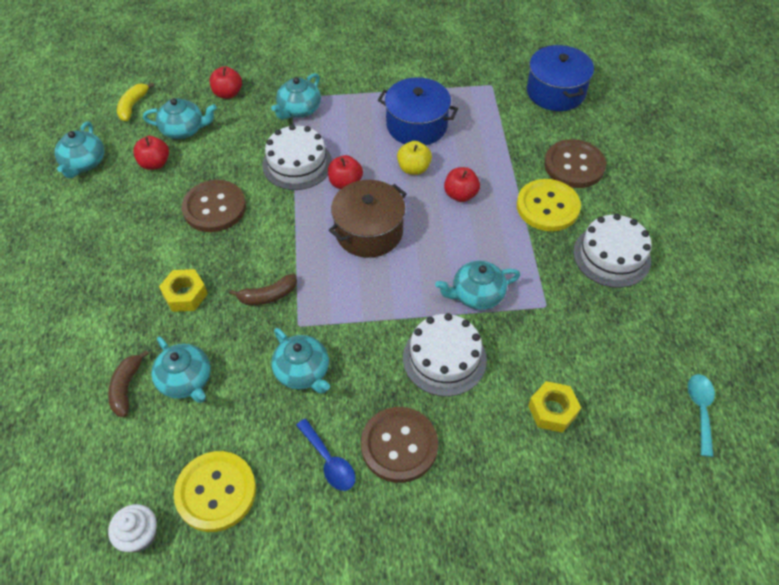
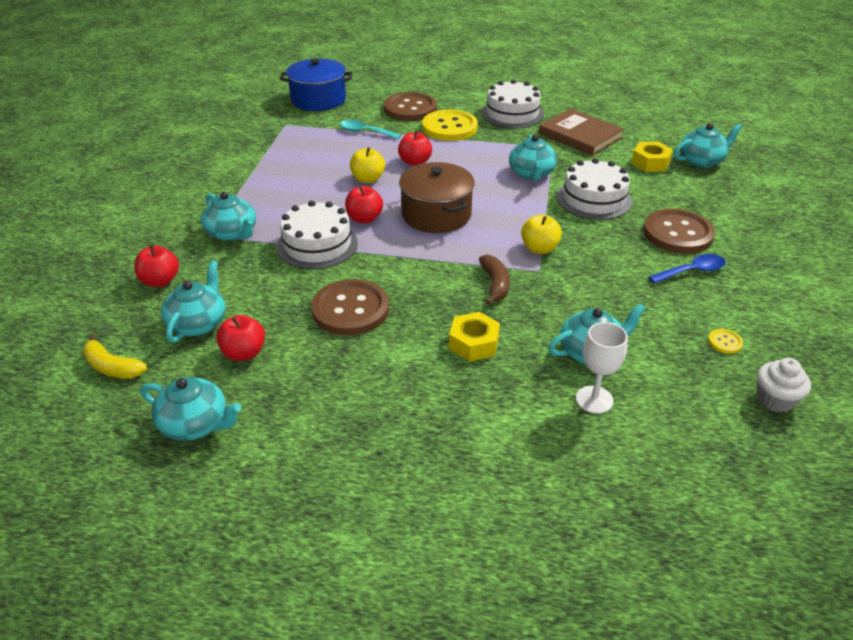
camera: 75 degrees left, 15 degrees down
(126, 388) = (594, 399): brown banana -> white goblet
(216, 492) = (724, 342): yellow button -> yellow button, size x0.41
(303, 372) = (594, 274): turquoise teapot -> turquoise teapot (702, 161)
(334, 321) = (539, 248): none -> yellow apple
(416, 125) = (311, 169): blue pot -> none
(588, 330) = (580, 135): none -> brown book
(700, 410) = (655, 112): turquoise spoon -> turquoise spoon (365, 132)

